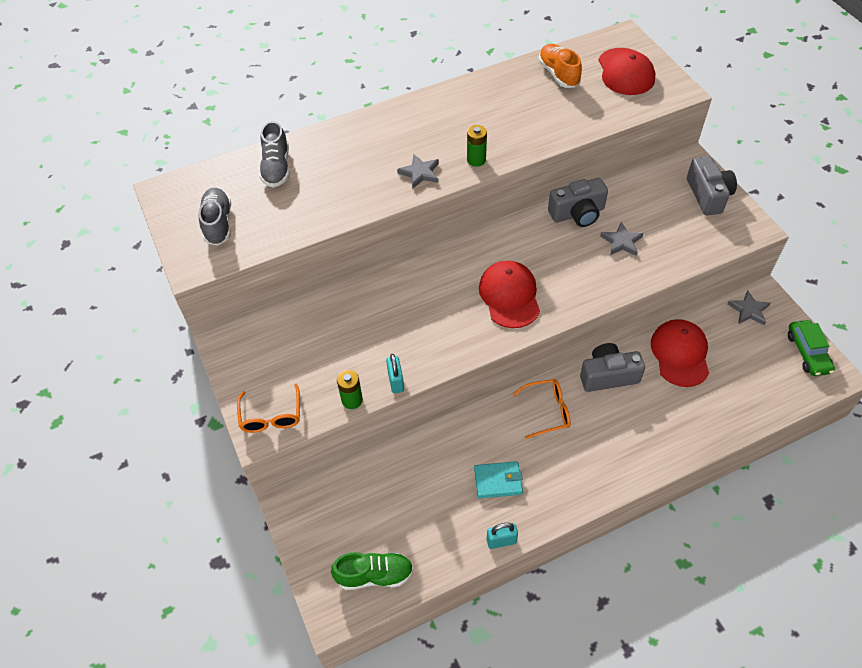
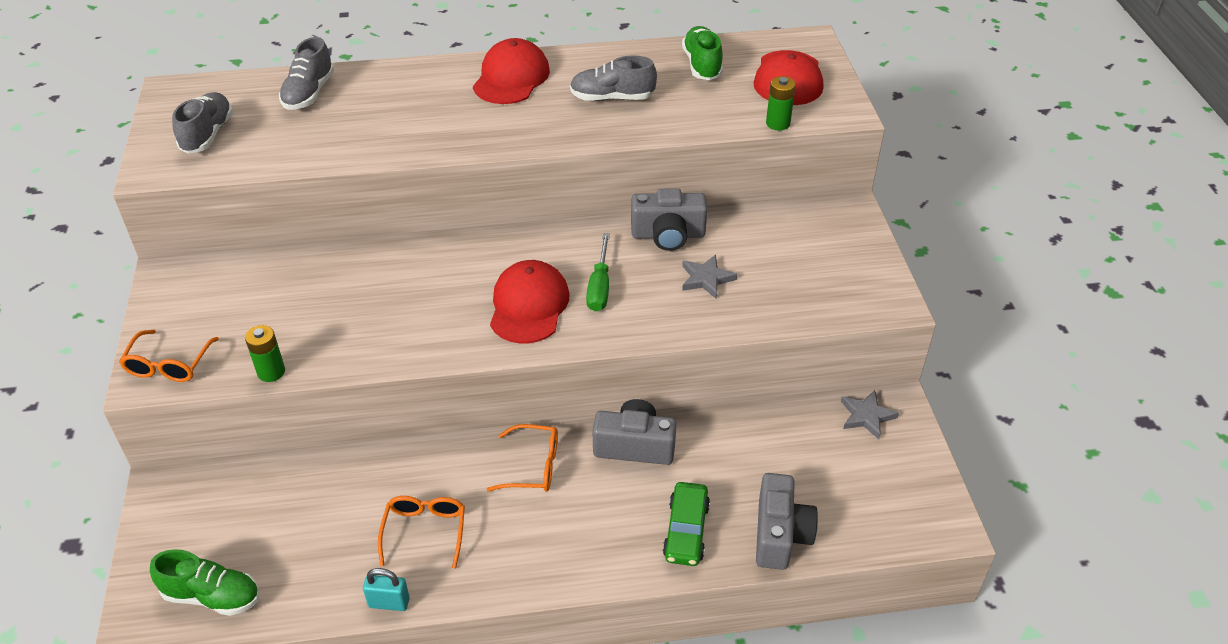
camera: 15 degrees right, 10 degrees down
(396, 381) = (334, 365): turquoise padlock -> none
(420, 173) = (468, 133): grey star -> none
(476, 160) = (544, 133): green battery -> green battery (778, 123)
(498, 481) = (425, 531): turquoise wallet -> orange glasses
(509, 118) = (612, 98): none -> grey shoe
(551, 267) = (600, 286): none -> green screwdriver
(558, 74) = (702, 65): orange shoe -> green shoe
(680, 354) = (744, 445): red cap -> red cap (511, 78)
(708, 195) = (851, 252): grey camera -> grey camera (780, 534)
(807, 353) = (923, 488): green car -> green car (686, 531)

